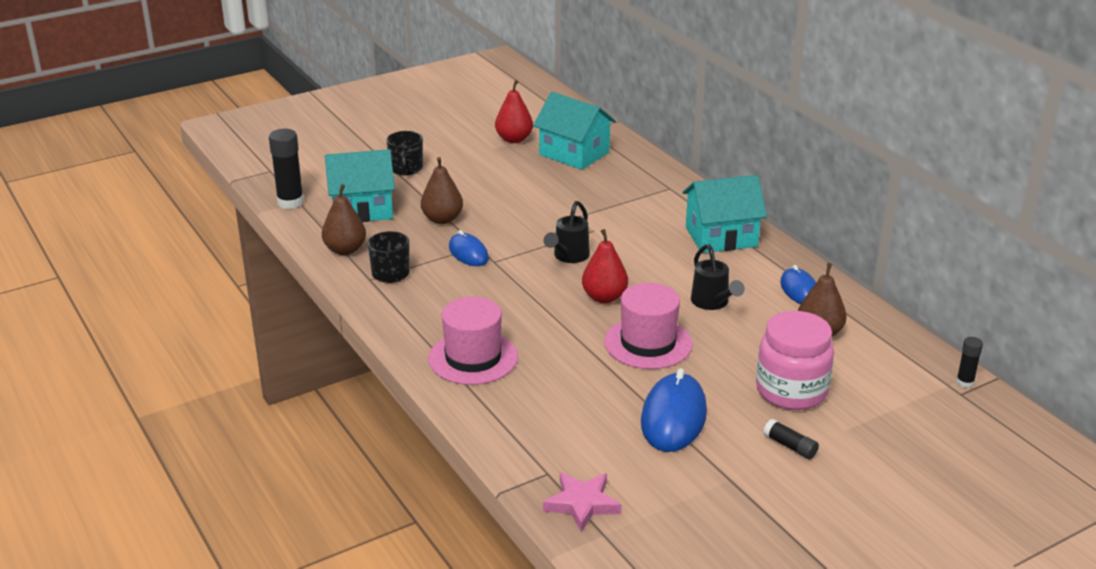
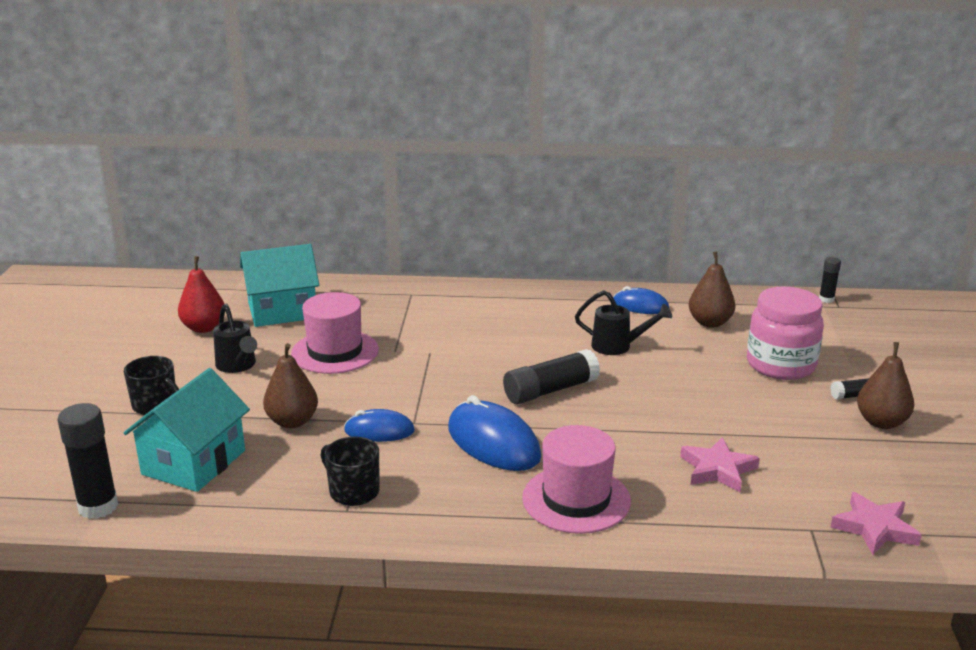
camera: 55 degrees left, 5 degrees down
(345, 250) = (263, 505): brown pear -> brown pear (881, 422)
(568, 257) = (459, 381): black watering can -> black watering can (238, 366)
(581, 406) = (717, 469): none -> pink star
(604, 297) = (550, 390): red pear -> black glue stick
(648, 343) = (648, 398): pink hat -> pink hat (335, 352)
(673, 417) = (774, 430): blue mouse -> blue mouse (493, 442)
(721, 236) = (520, 304): turquoise house -> none

